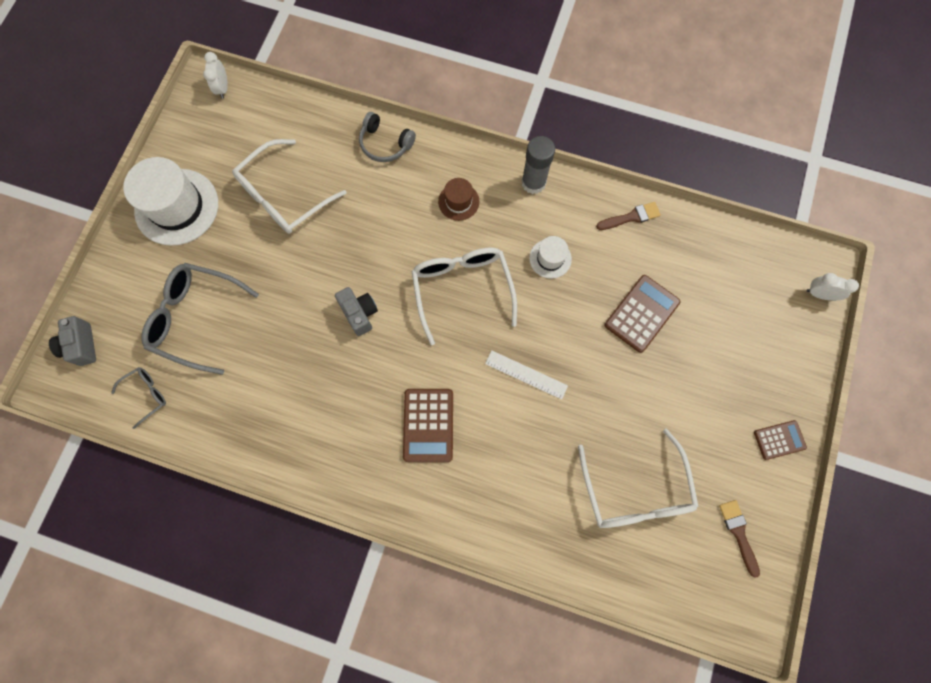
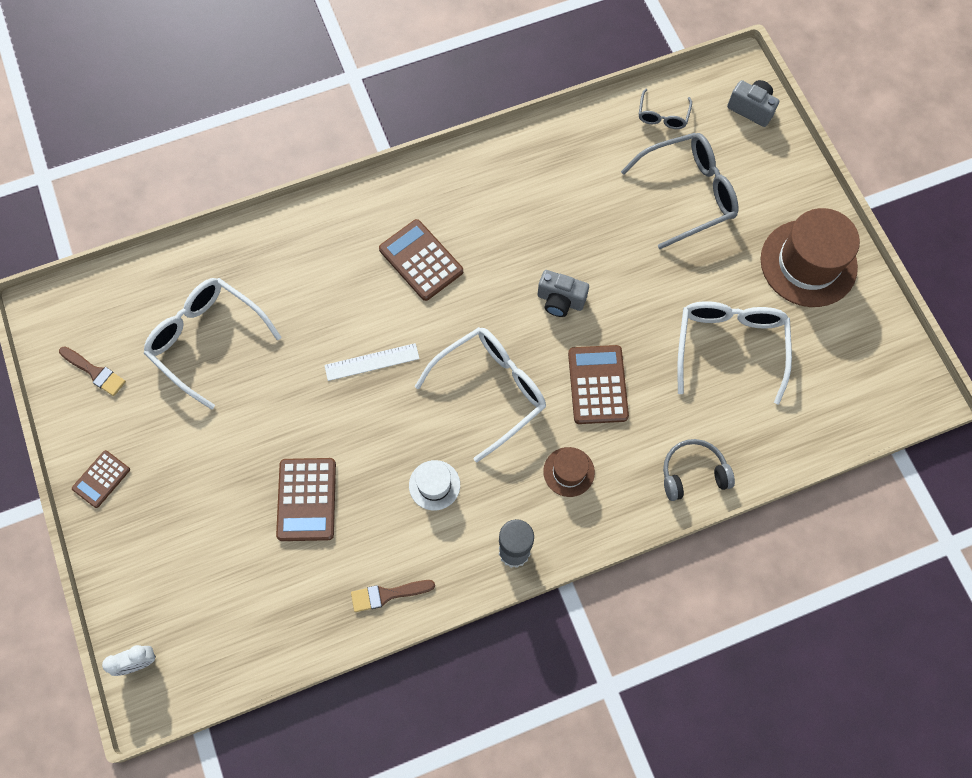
camera: 140 degrees right, 5 degrees down
(177, 207) = (808, 263): white hat -> brown hat
(223, 88) = (900, 401): white clock -> none
(390, 239) = (597, 385): none -> brown calculator
(462, 290) = (490, 391): white glasses -> white glasses turned 75 degrees counterclockwise
(631, 217) = (387, 594): brown brush -> brown brush turned 45 degrees clockwise

